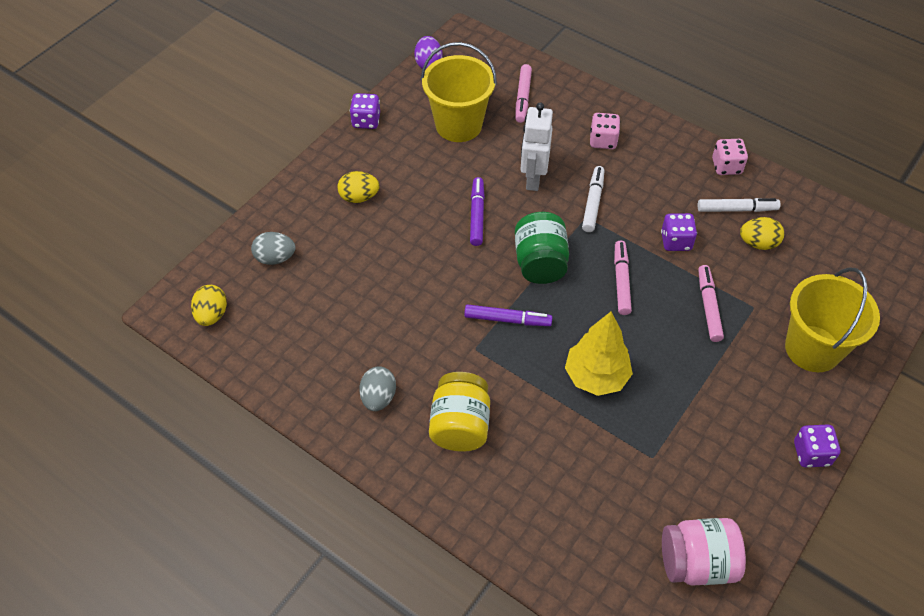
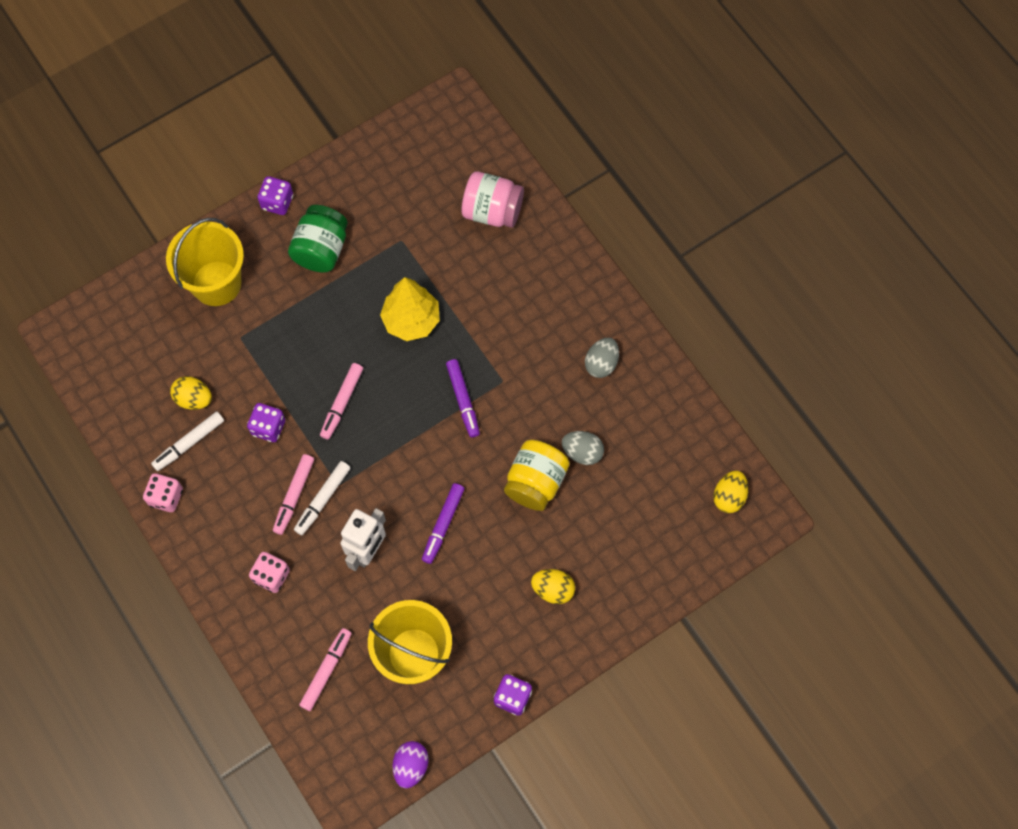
camera: 160 degrees left, 15 degrees up
(275, 258) = (656, 541): grey egg -> grey egg (582, 452)
(460, 425) = (542, 316): yellow jar -> yellow jar (535, 482)
(507, 319) = (463, 399): purple marker -> purple marker turned 135 degrees counterclockwise
(540, 263) = (406, 448): green jar -> green jar (321, 249)
(697, 562) = (411, 157): pink jar -> pink jar (492, 211)
(708, 307) = (279, 351): pink marker -> pink marker (294, 495)
(736, 209) = (189, 443): white marker -> white marker turned 60 degrees counterclockwise

